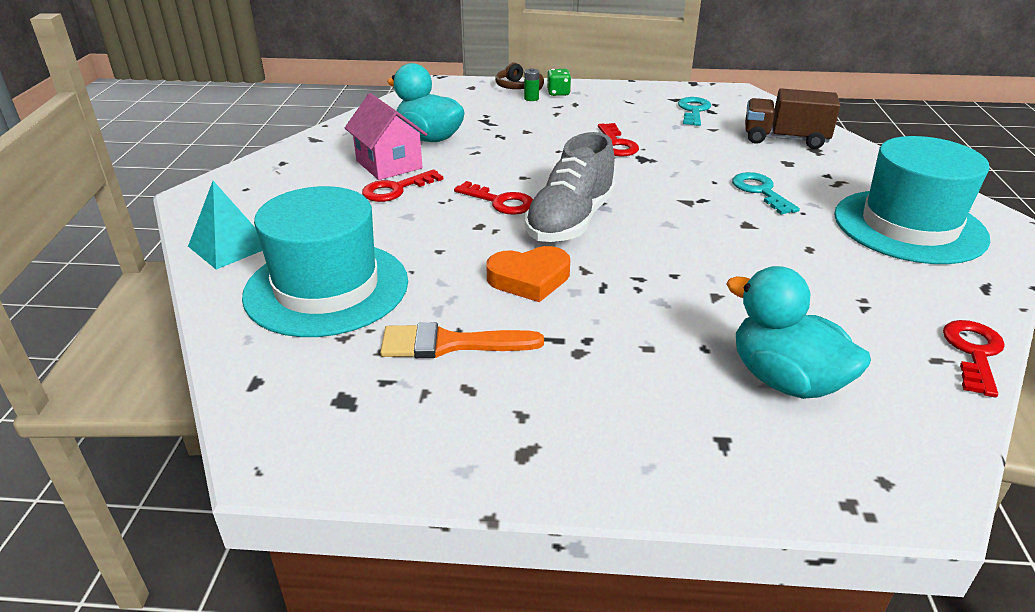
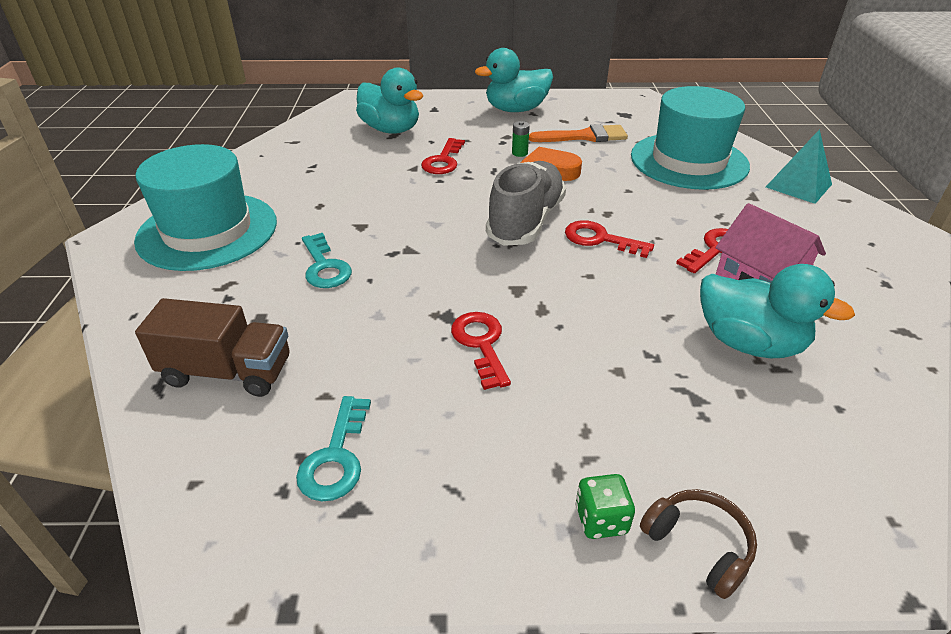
camera: 175 degrees right, 5 degrees up
(531, 98) = (648, 488): green battery -> green battery (519, 153)
(552, 428) = (516, 109): none -> turquoise duck
(973, 352) = (268, 145): red key -> red key (443, 161)

